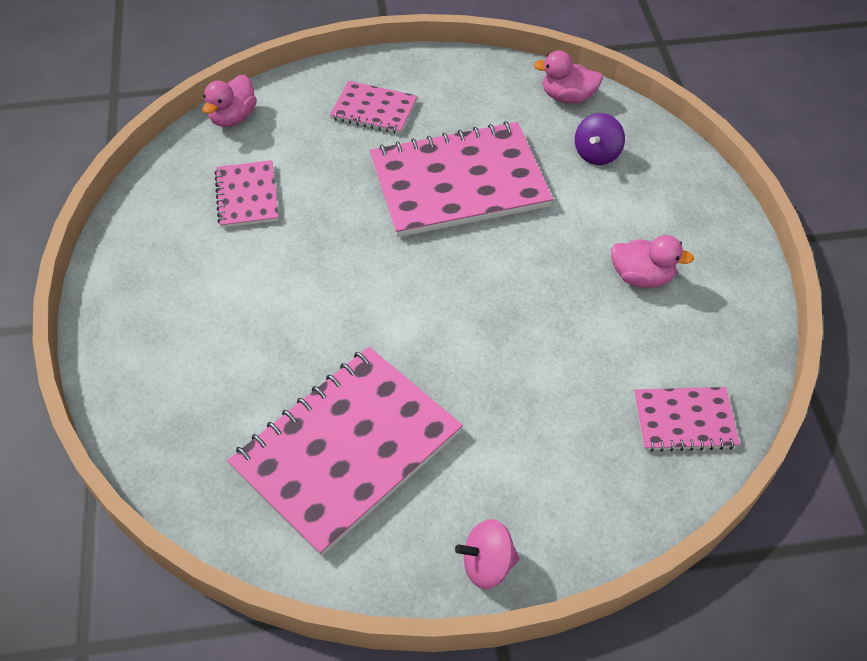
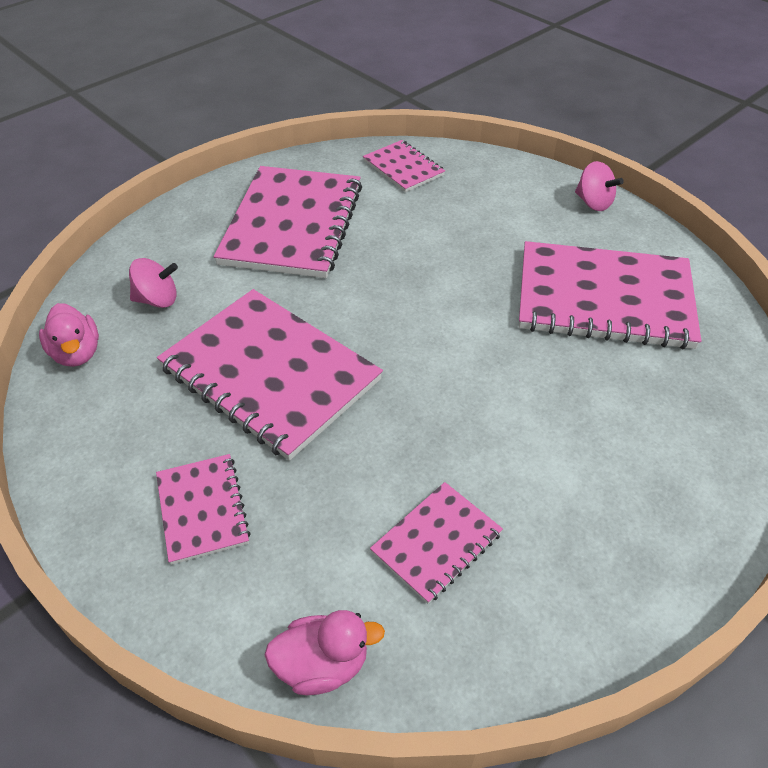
camera: 125 degrees left, 5 degrees down
(597, 154) = (157, 300): purple spinning top -> pink spinning top
(642, 277) = (292, 224): pink duck -> pink notebook

